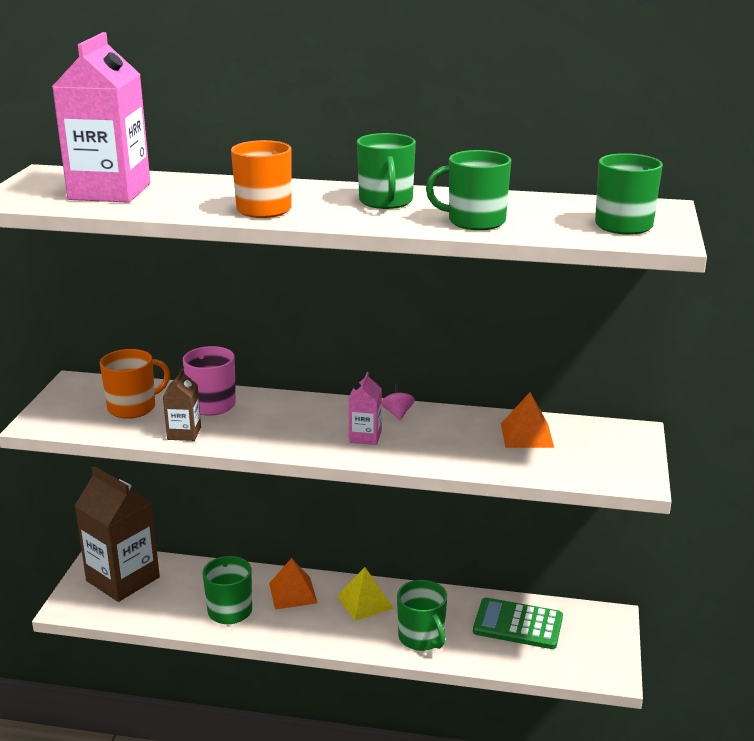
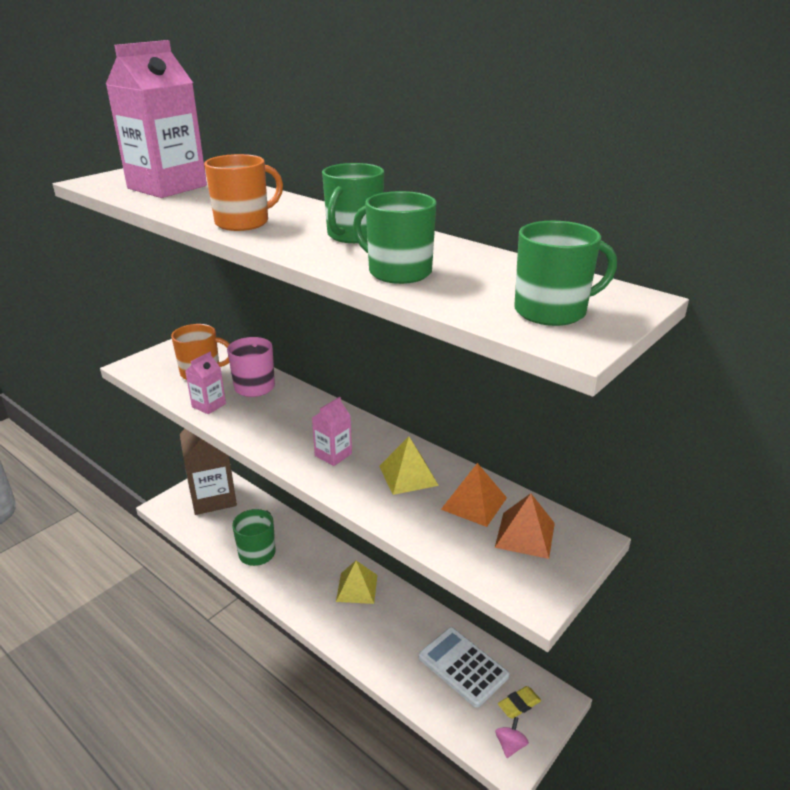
camera: 30 degrees right, 5 degrees up
(184, 433) = (209, 405): brown carton -> pink carton
(293, 593) = (312, 557): orange pyramid -> orange pyramid (525, 535)
(397, 413) = (383, 441): pink spinning top -> pink spinning top (510, 745)
(422, 638) = (373, 642): green mug -> none
(450, 432) = (408, 475): none -> yellow pyramid
(518, 624) = (463, 666): green calculator -> white calculator
(586, 632) = (519, 704): none -> yellow eraser

